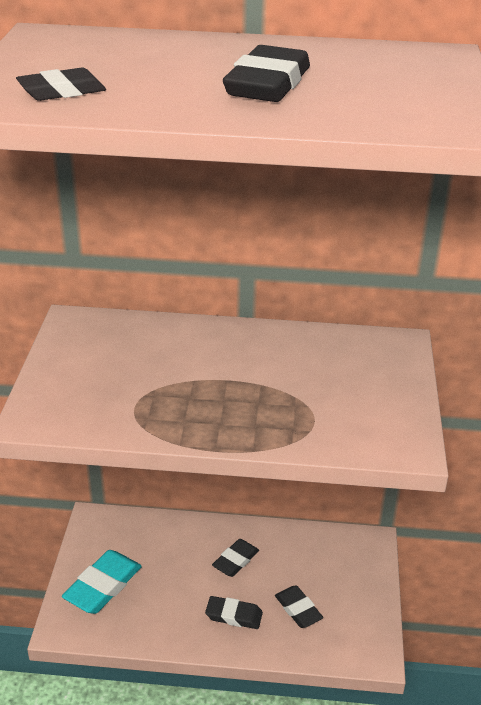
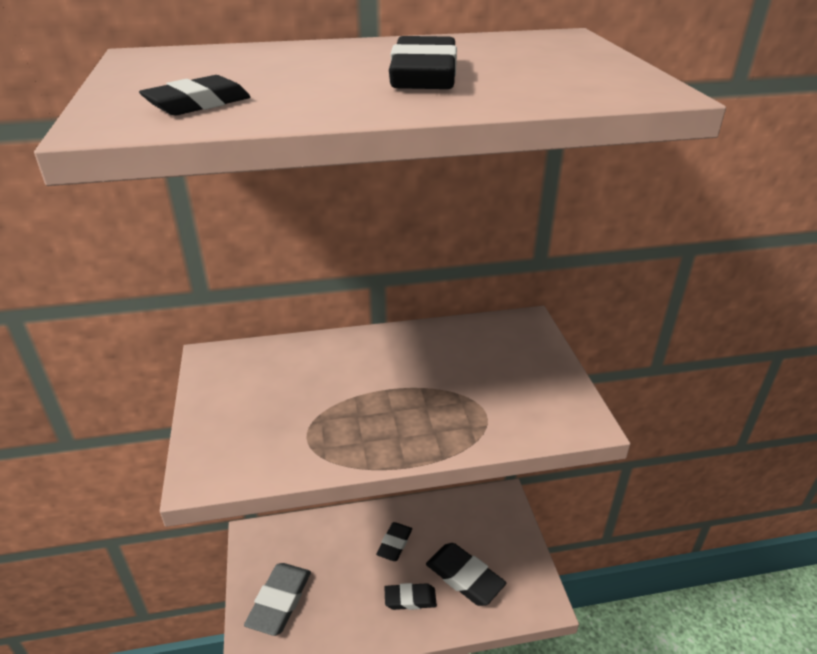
camera: 15 degrees left, 0 degrees up
(103, 586) = (279, 601): turquoise eraser -> grey eraser
(298, 609) = (464, 577): black eraser -> black eraser, size x1.57

